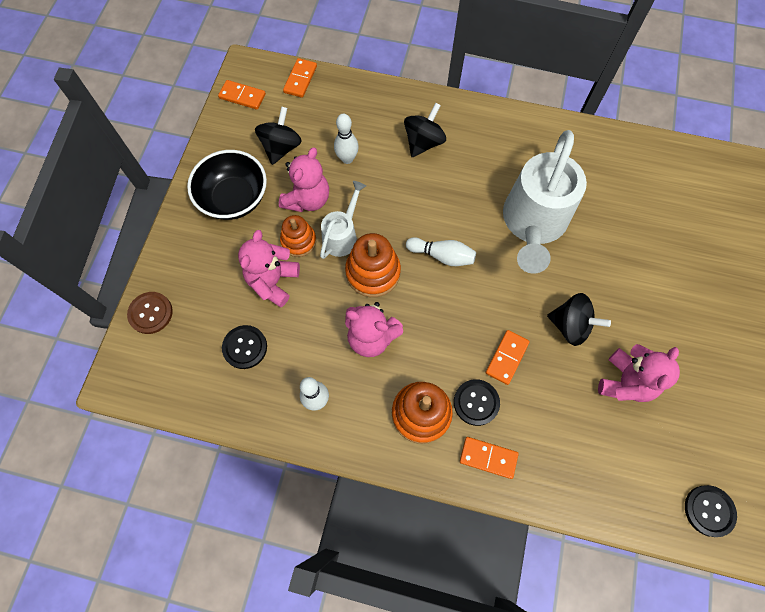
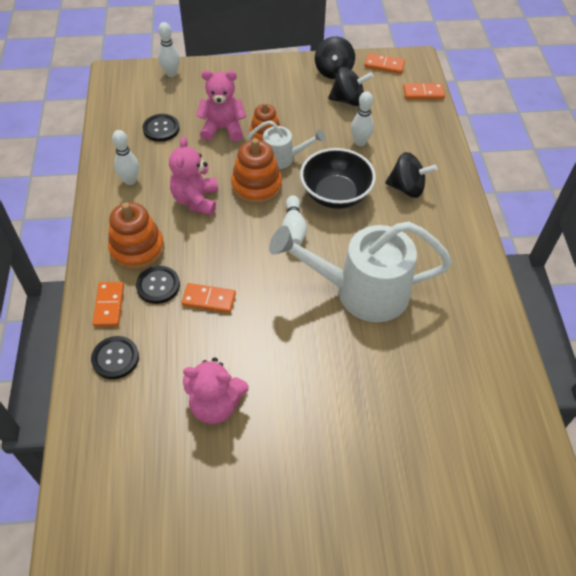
camera: 70 degrees right, 15 degrees down
(150, 313) = (171, 73): brown button -> white bowling pin
(234, 198) = (286, 87): black bowl -> black bowl (335, 194)
(242, 96) = (384, 65): orange domino -> orange domino turned 75 degrees counterclockwise
(307, 199) = (307, 128): pink teddy bear -> none
(570, 326) = (260, 345): black spinning top -> black spinning top (333, 71)
(709, 510) = (96, 508): black button -> black button (115, 358)

